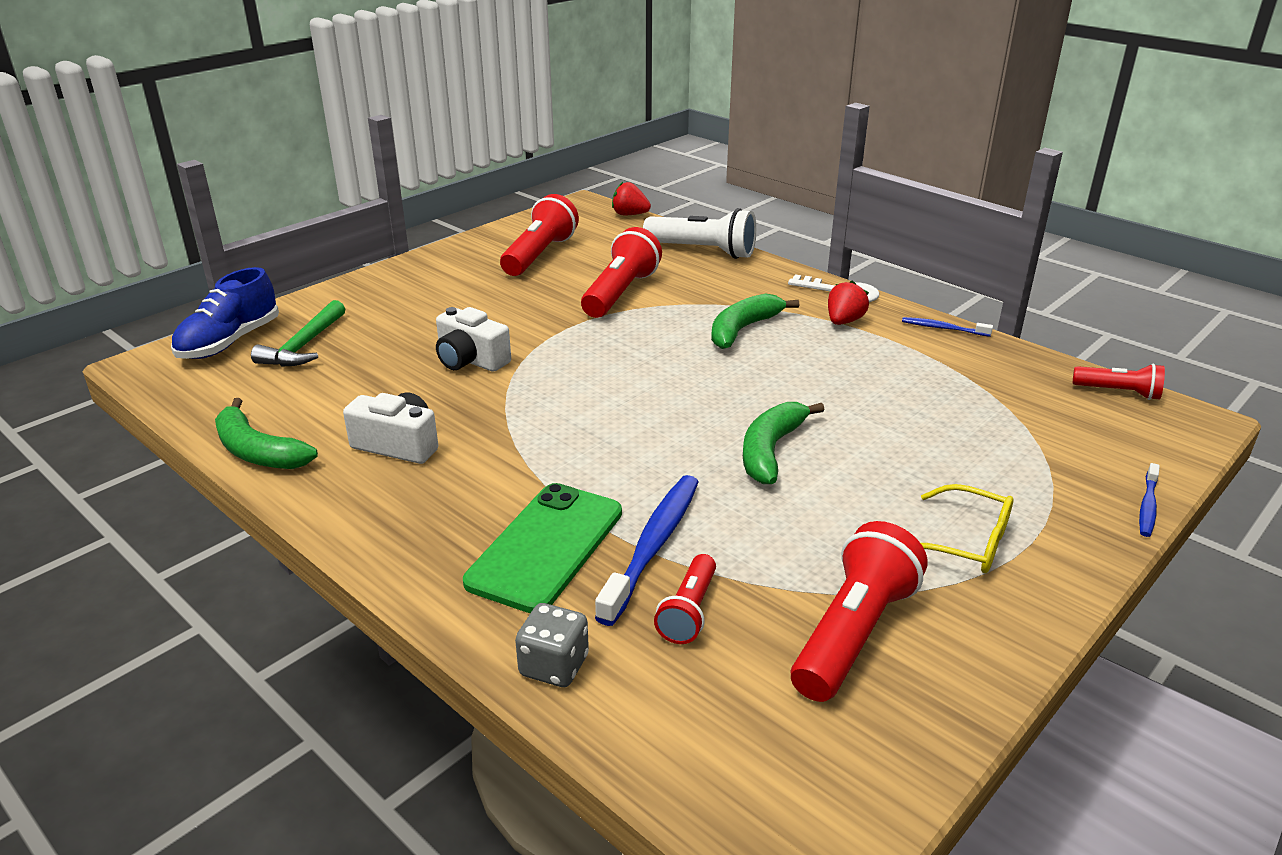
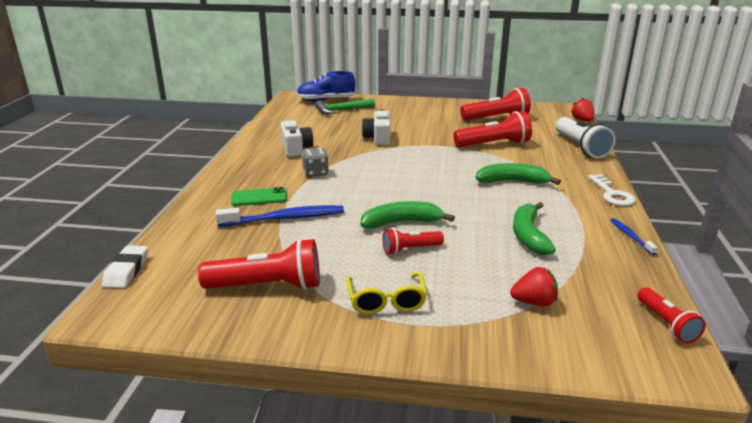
camera: 55 degrees right, 5 degrees down
(257, 451) = (261, 130): green banana -> green banana (528, 235)
(546, 547) = (259, 197): green phone -> green phone, size x0.60
(554, 666) = (183, 224): grey dice -> grey dice (315, 173)
(670, 790) = (126, 270): none -> white eraser
(689, 612) = (245, 241): red flashlight -> red flashlight (410, 249)
(844, 321) = (576, 204): red strawberry -> red strawberry (534, 302)
(1147, 506) = (518, 365): blue toothbrush -> none

